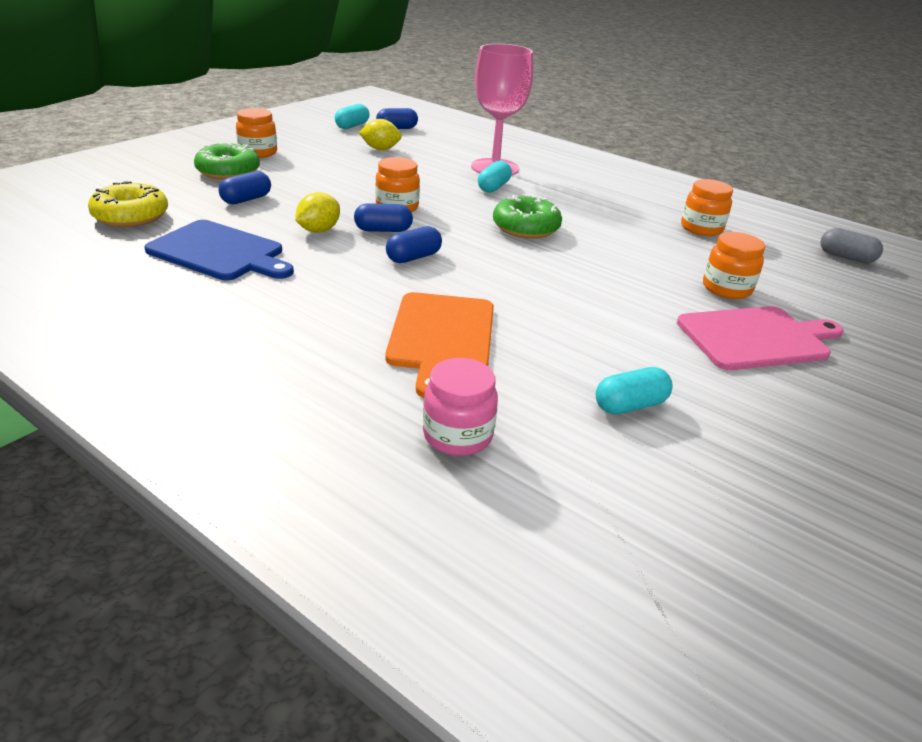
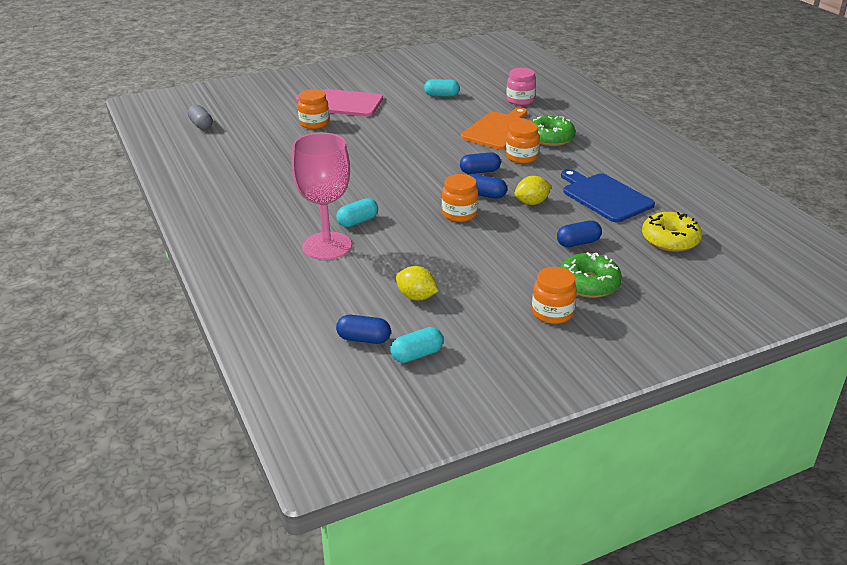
camera: 150 degrees left, 0 degrees up
(526, 228) = (380, 179): green donut -> green donut (550, 138)
(701, 228) = (253, 158): orange jar -> orange jar (521, 157)

